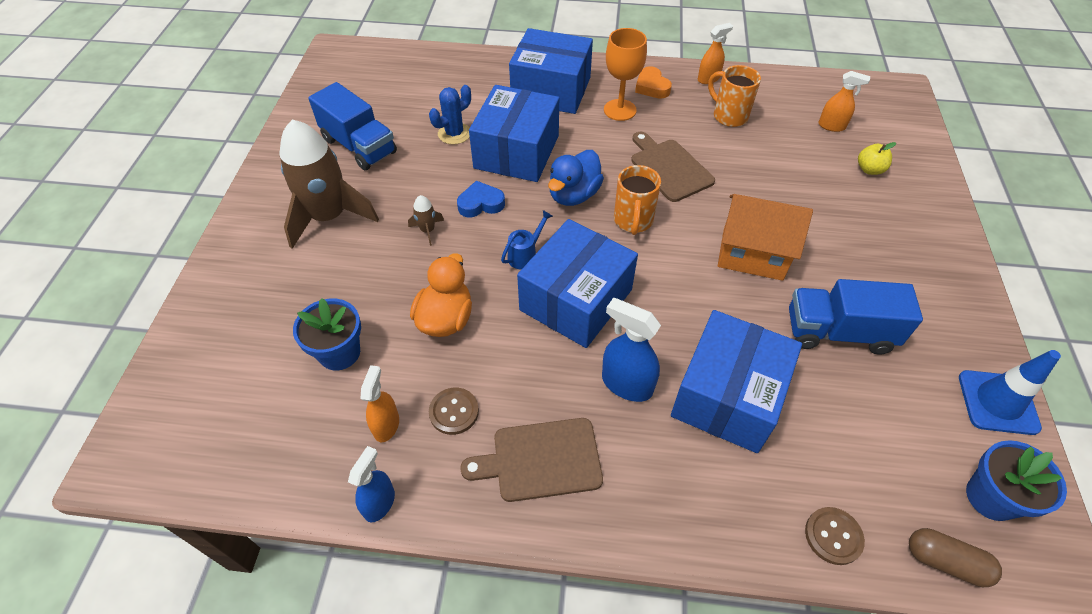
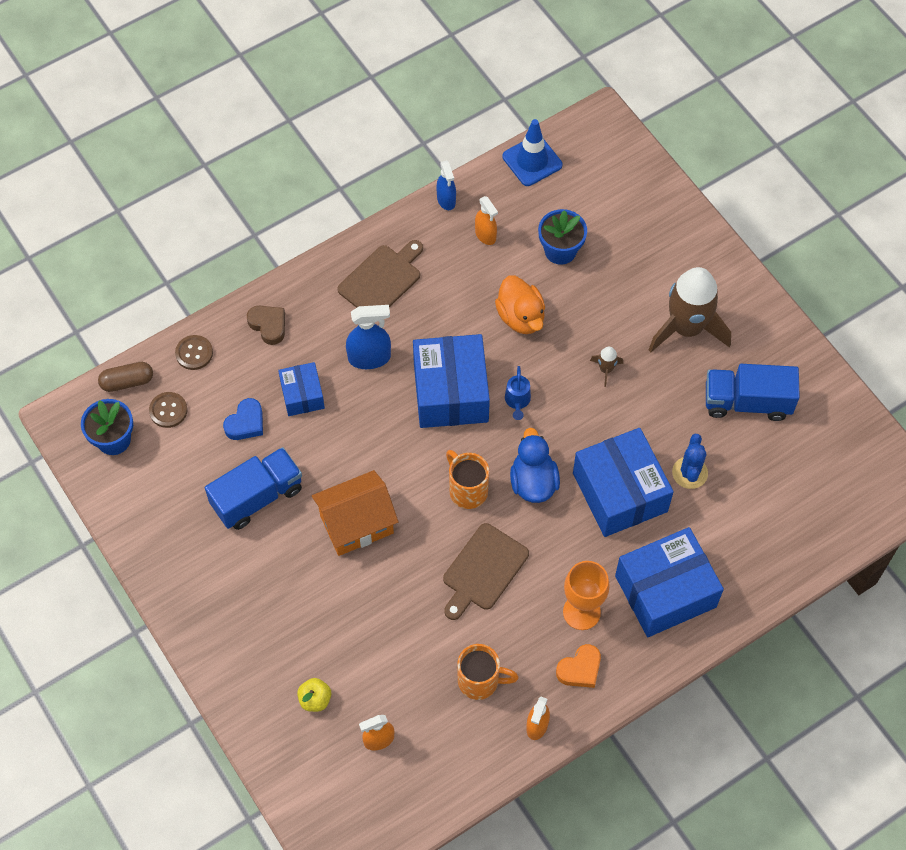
camera: 140 degrees right, 10 degrees up
(454, 412) = (456, 268): brown button -> brown button (168, 410)
(481, 204) = (593, 420): blue heart -> blue heart (246, 423)
(651, 87) = (580, 669): orange heart -> orange heart turned 120 degrees clockwise
(669, 168) = (483, 570): brown cutting board -> brown cutting board turned 105 degrees clockwise
(715, 503) = (268, 325): none -> brown heart
(727, 396) = (302, 395): blue box -> blue box, size x0.54
(997, 402) = (129, 514): blue traffic cone -> blue traffic cone (532, 161)

